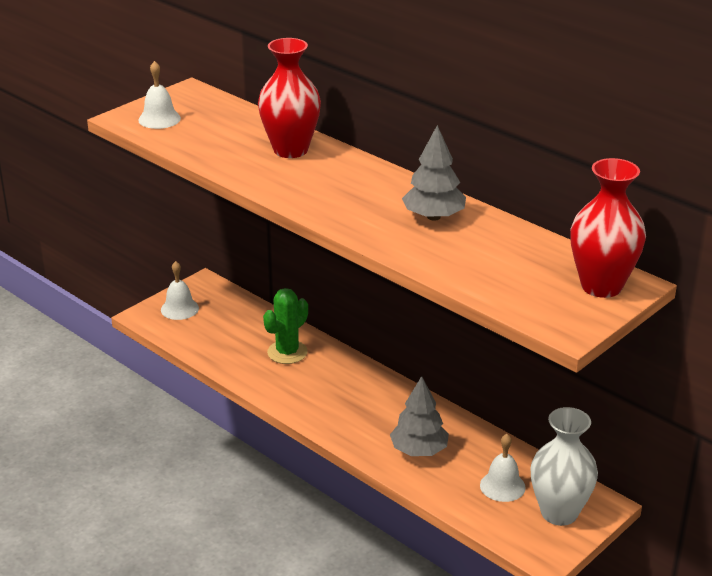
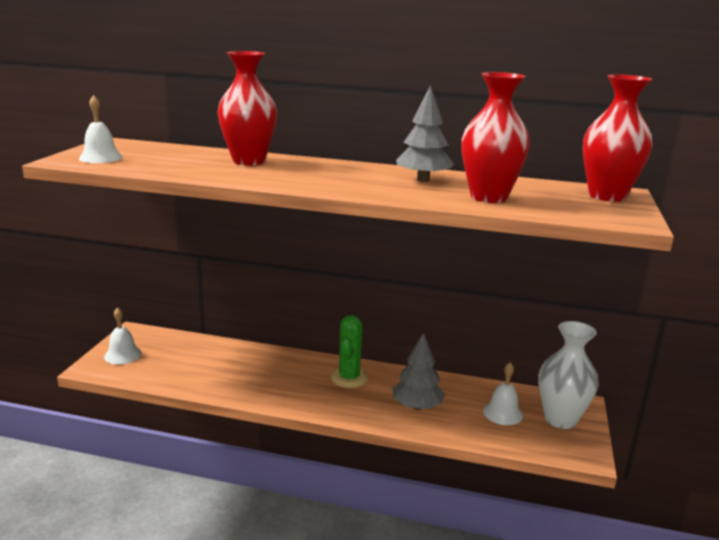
camera: 30 degrees left, 10 degrees down
(287, 352) = (246, 364): green cactus -> green cactus (349, 378)
(466, 259) = (488, 197): none -> red vase

